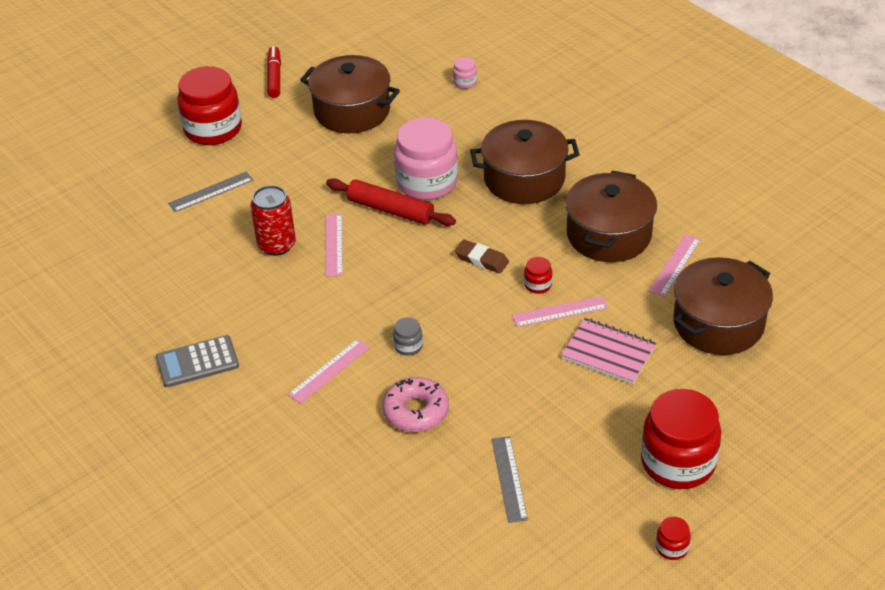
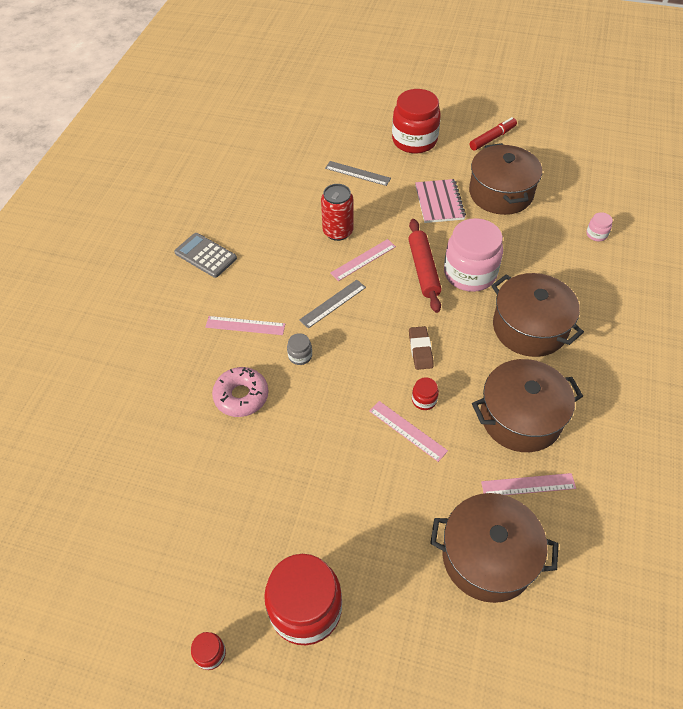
camera: 55 degrees right, 10 degrees up
(509, 478) = (213, 492): grey ruler -> grey ruler (333, 303)
(608, 353) = (389, 489): pink notebook -> pink notebook (439, 202)

